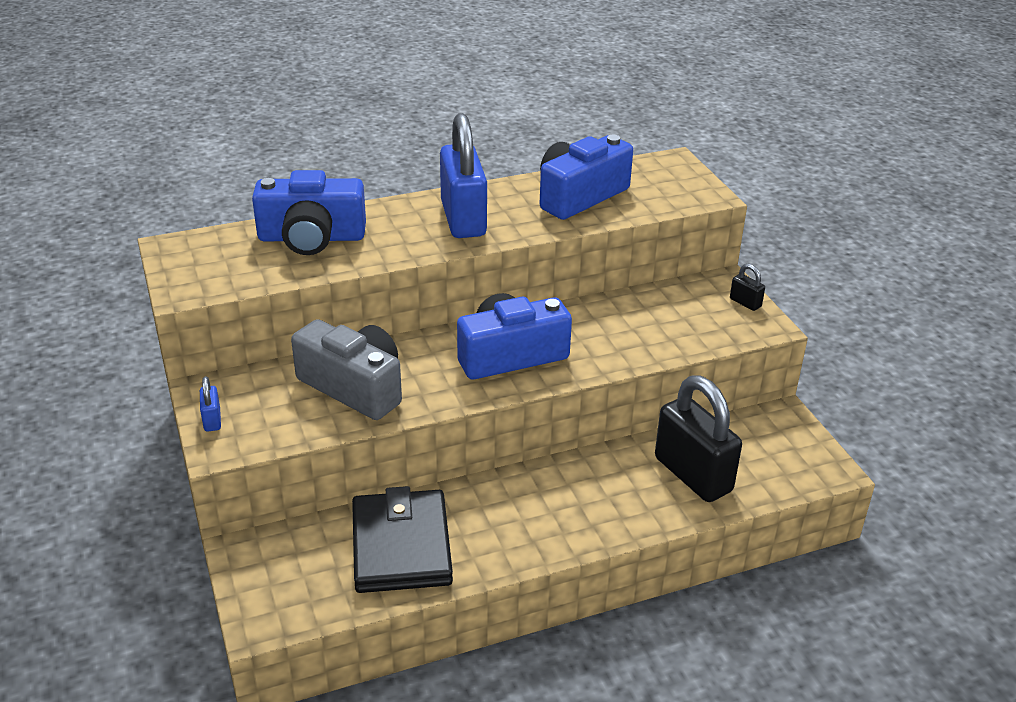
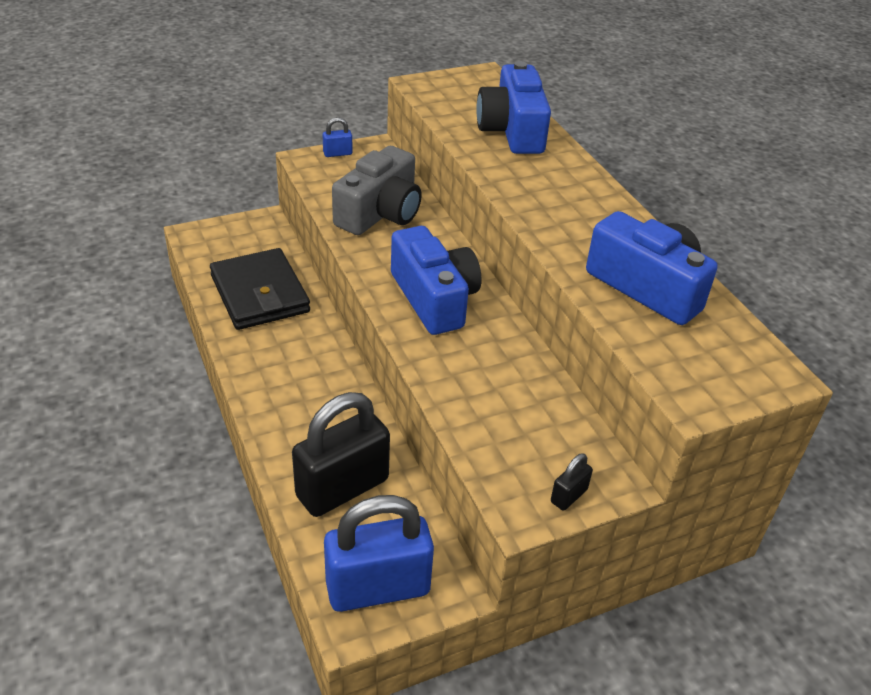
camera: 85 degrees right, 5 degrees up
(401, 546) = (260, 294): black wallet -> black wallet turned 75 degrees clockwise
(463, 219) = (570, 209): blue padlock -> blue padlock (378, 588)

